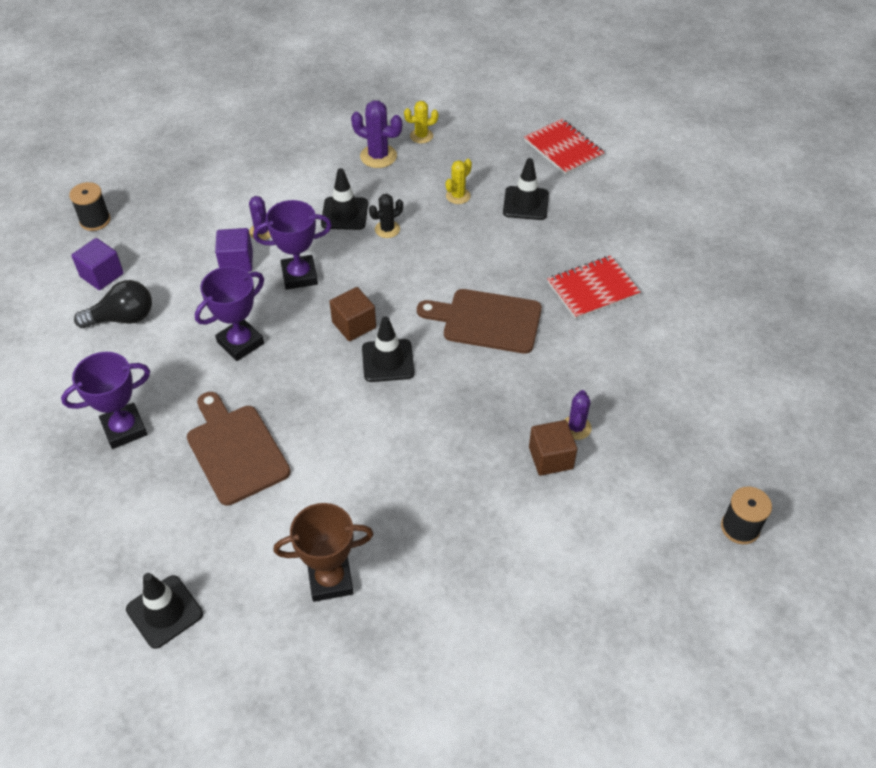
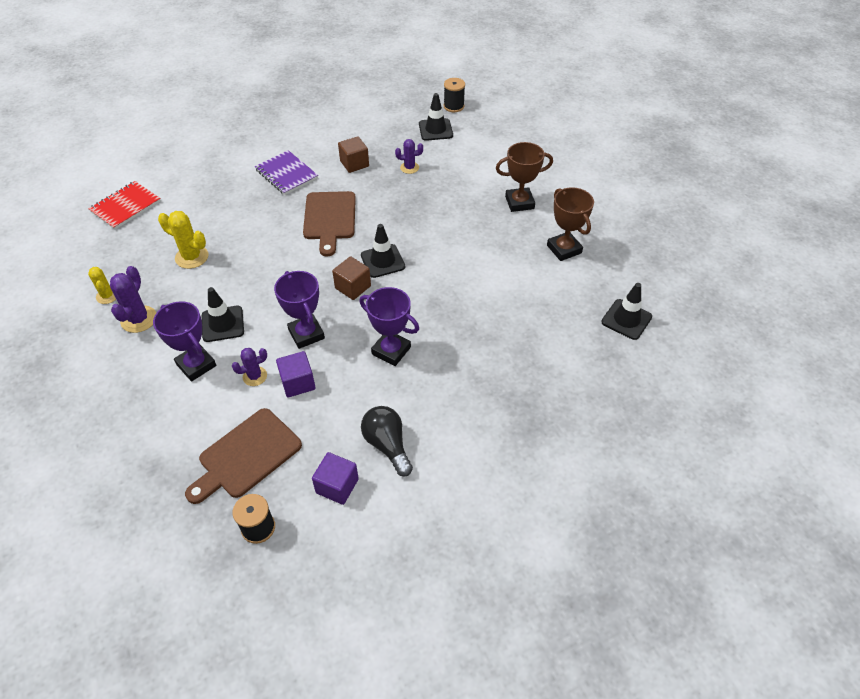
camera: 105 degrees left, 0 degrees up
(124, 429) = (501, 396): purple trophy -> purple trophy (196, 365)
(236, 450) = (492, 322): brown cutting board -> brown cutting board (246, 455)
(387, 229) = (239, 291): black cactus -> none
(454, 552) = (519, 202): none -> brown trophy
(458, 196) = (192, 257): yellow cactus -> yellow cactus, size x1.55
(525, 203) = (198, 218): black traffic cone -> black traffic cone (435, 130)
(551, 458) = (436, 175): brown cube -> brown cube (354, 164)
(592, 289) = (286, 174): red notebook -> purple notebook

